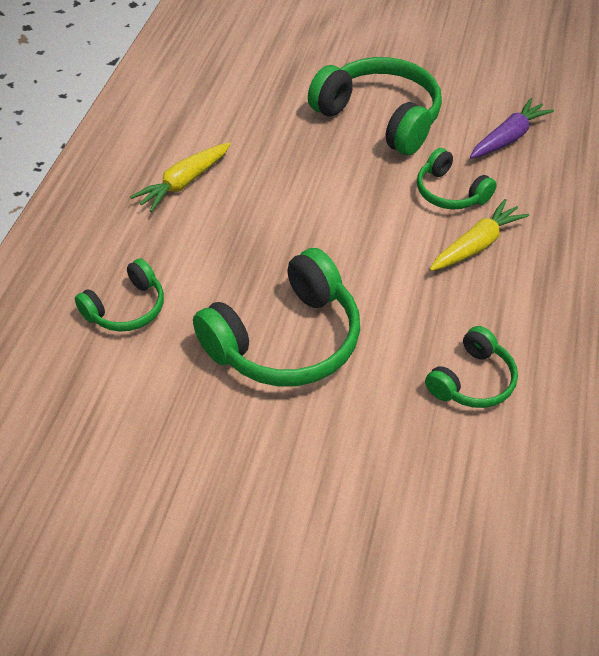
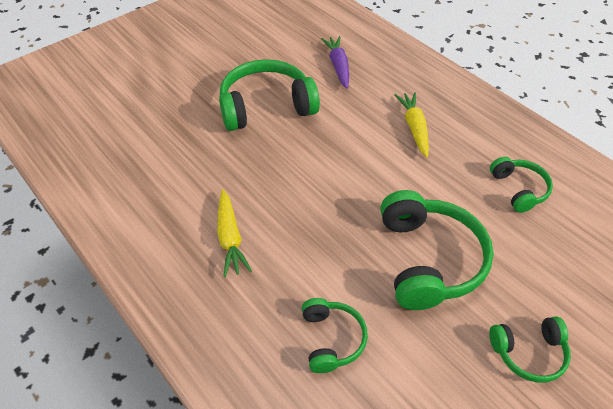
camera: 55 degrees left, 0 degrees up
(450, 192) = (361, 114): green headphones -> green headphones (529, 353)

